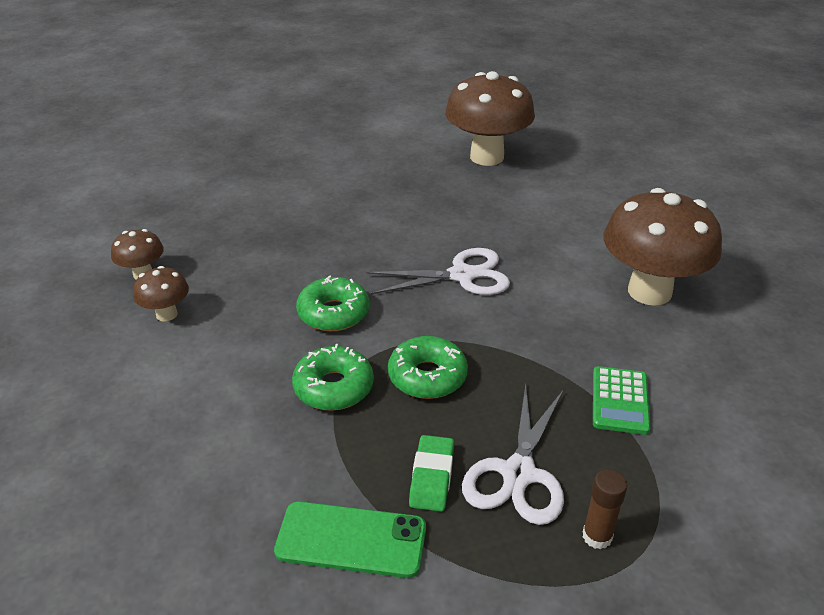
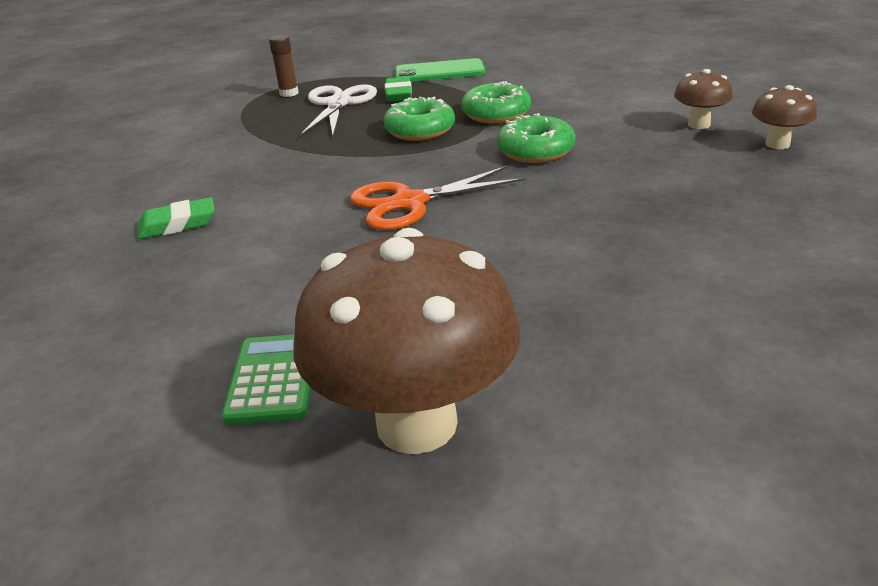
camera: 170 degrees right, 5 degrees down
(462, 275) = (410, 203): white scissors -> orange scissors
(620, 401) = (251, 143): green calculator -> green calculator (273, 379)
(649, 291) = (178, 224): brown mushroom -> green eraser

